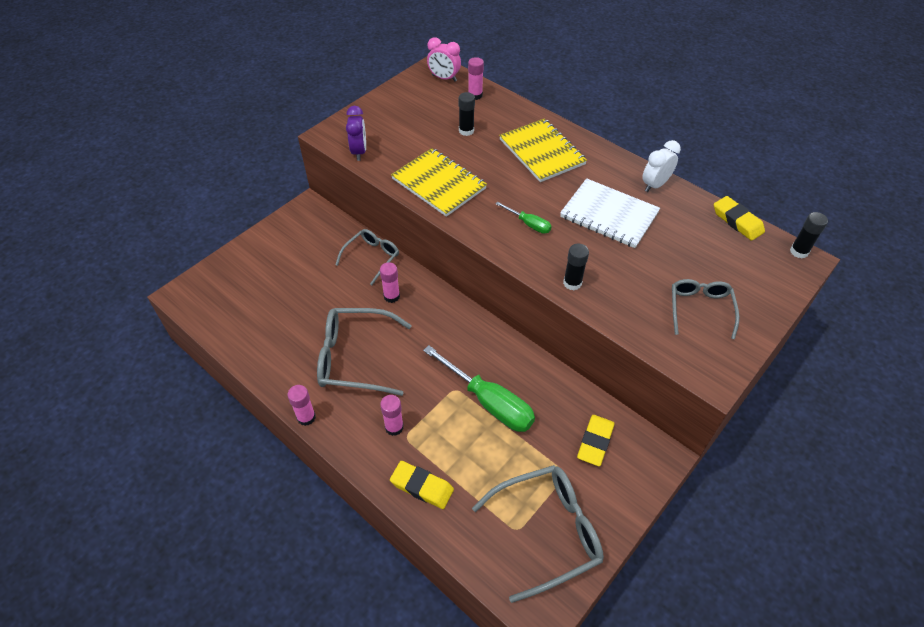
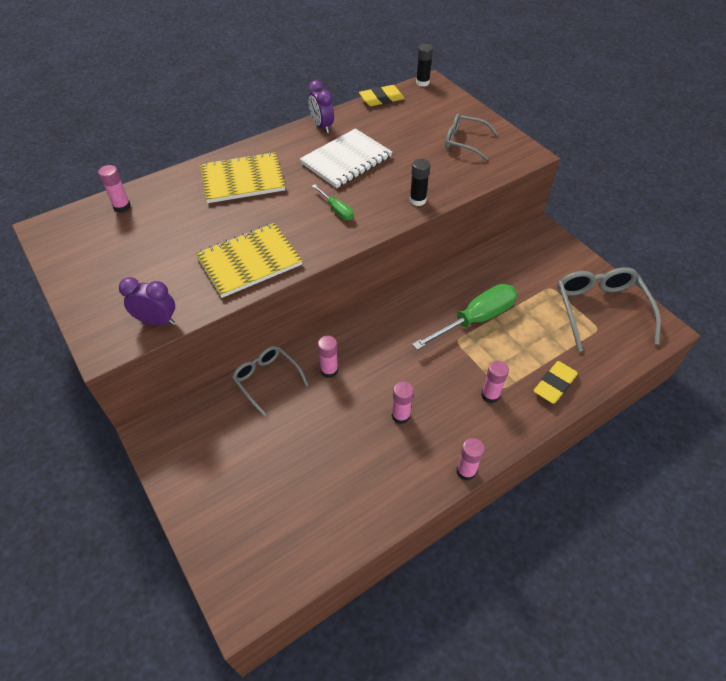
camera: 75 degrees left, 0 degrees up
(355, 358) = (400, 416): grey glasses -> pink glue stick
(444, 78) = (72, 225): pink clock -> none
(466, 131) = (177, 225): black glue stick -> none
(529, 224) = (337, 210): green screwdriver -> green screwdriver turned 90 degrees clockwise
(595, 442) = (525, 263): yellow eraser -> none
(655, 185) = (322, 126): white clock -> purple clock

